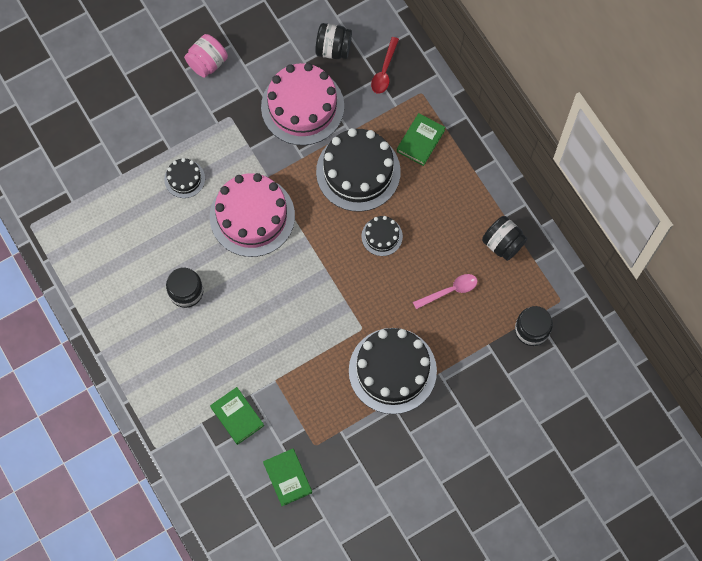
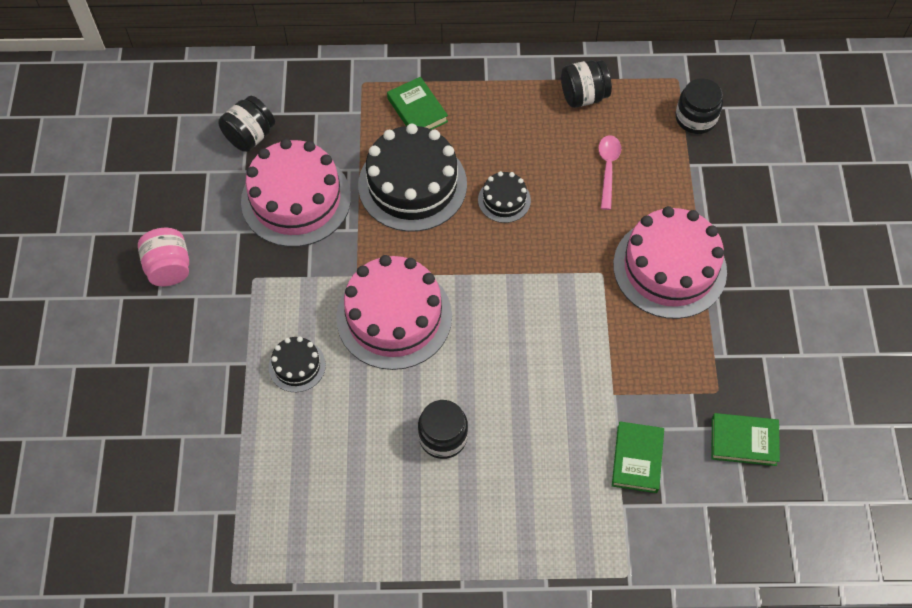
camera: 60 degrees left, 10 degrees down
(237, 416) = (637, 459): green book -> green book turned 75 degrees counterclockwise
(384, 71) = (312, 102): red spoon -> none
(392, 370) = (669, 268): black cake -> pink cake

